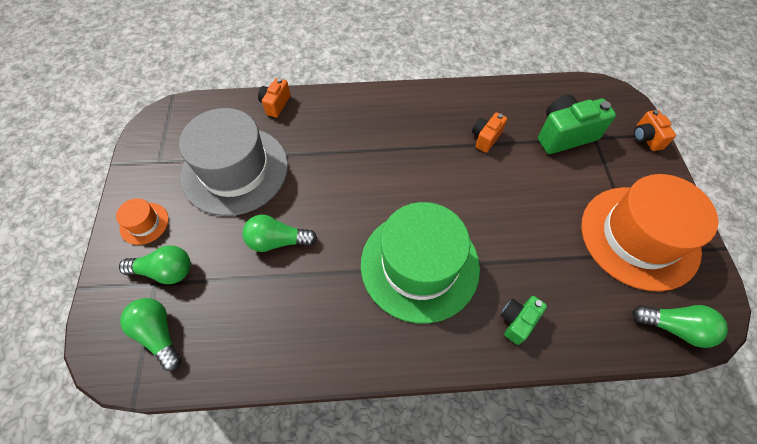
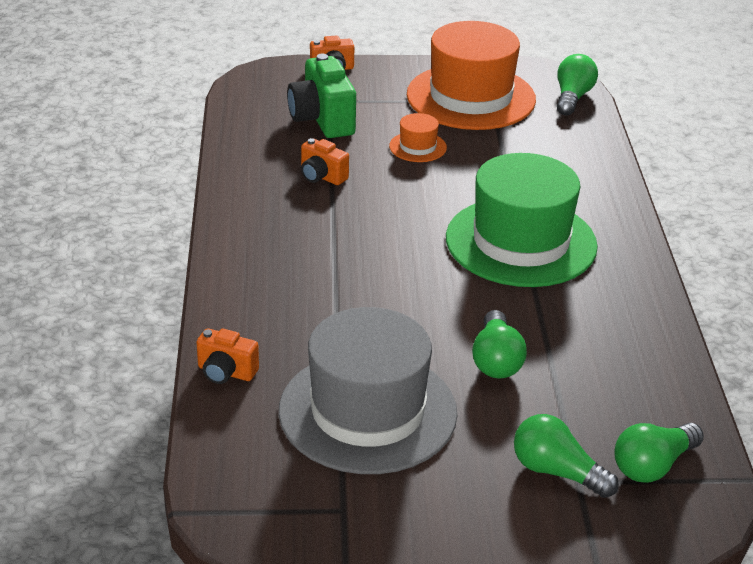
camera: 90 degrees left, 25 degrees down
(144, 223) = (474, 509): orange hat -> orange hat (418, 147)
(165, 271) = (556, 472): green light bulb -> green light bulb turned 60 degrees counterclockwise
(517, 321) = (582, 183): green camera -> none

